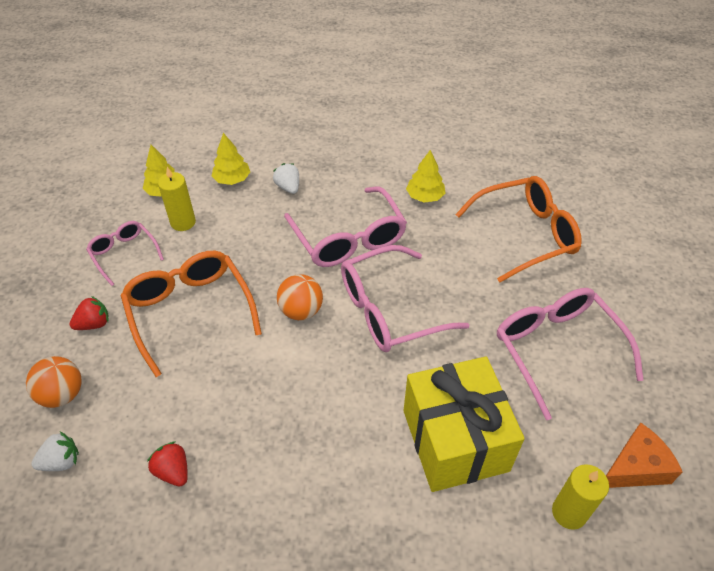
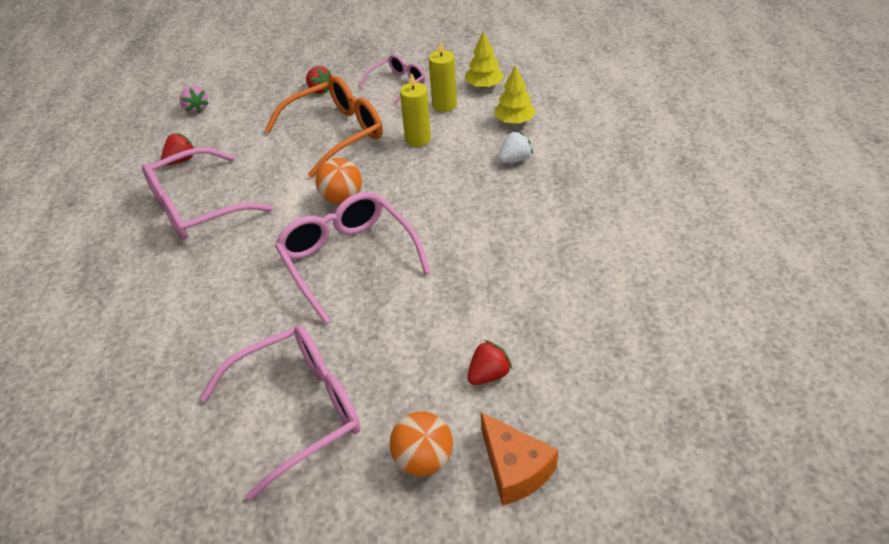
camera: 85 degrees right, 5 degrees down
(61, 461) = (196, 109): white strawberry -> pink strawberry
(62, 394) = (252, 94): orange ball -> orange ball (423, 459)
(348, 238) = (447, 215): pink glasses -> pink glasses (198, 207)
(425, 196) = (534, 270): yellow tree -> none
(455, 440) = (188, 324): yellow gift -> none
(524, 235) = (488, 375): orange glasses -> red strawberry
(569, 512) = (97, 419): yellow candle -> yellow candle (418, 139)
(635, 467) = (136, 484): orange cheese -> orange cheese (515, 469)

